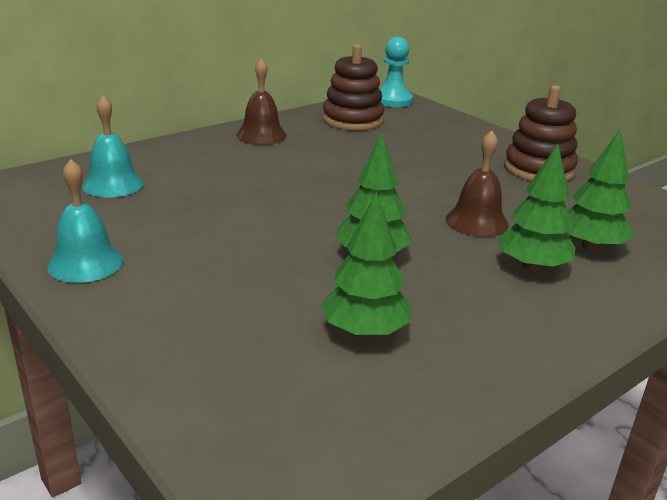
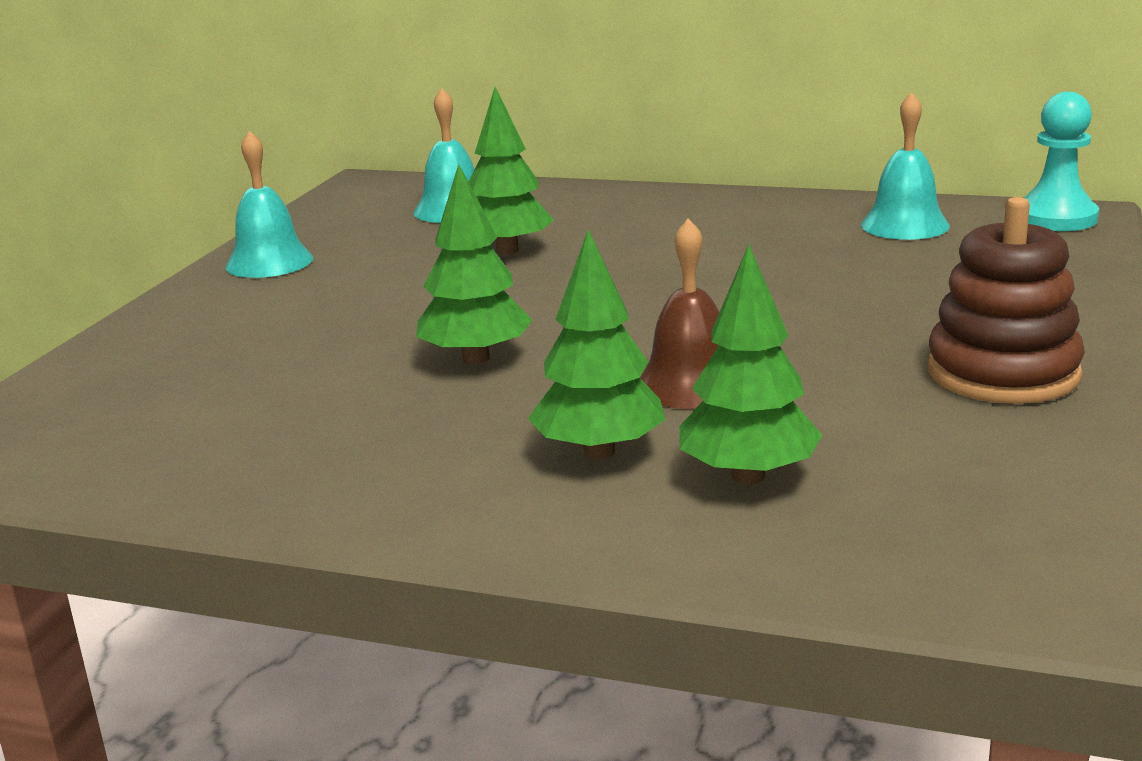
camera: 60 degrees right, 5 degrees down
(261, 135) = (727, 209): brown bell -> none
(352, 120) = (905, 225): brown stacking toy -> turquoise bell
(364, 331) = (284, 406): green tree -> green tree (507, 250)

